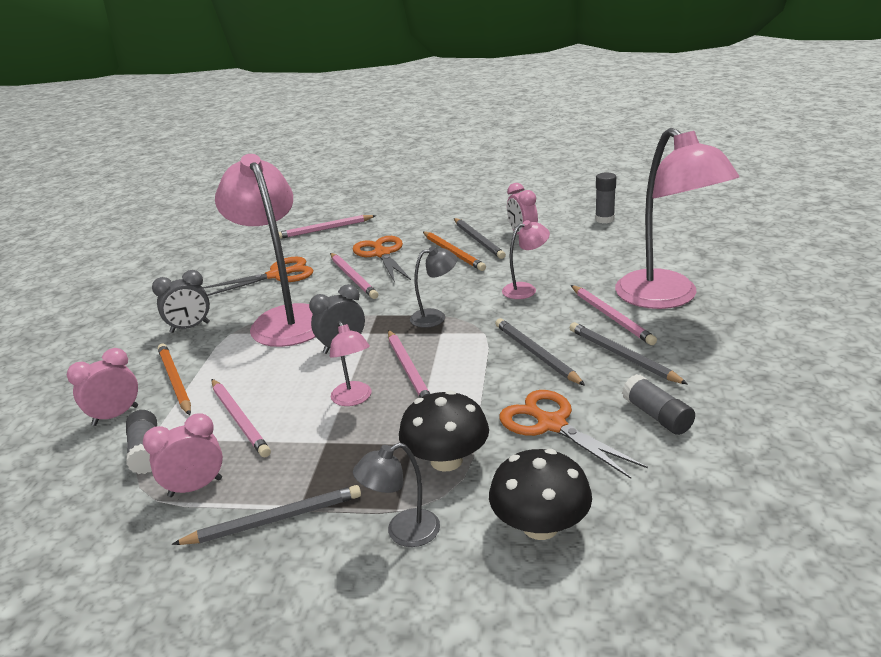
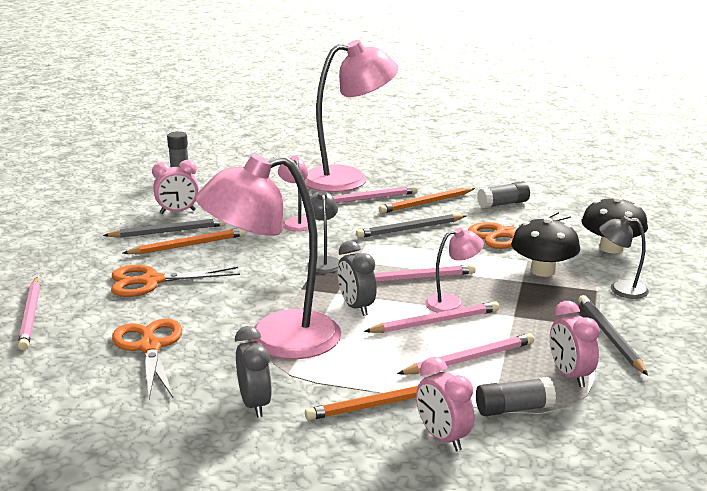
camera: 85 degrees left, 5 degrees down
(353, 277) = (201, 299): pink pencil -> pink pencil (435, 322)
(403, 532) = (620, 289): grey lamp -> grey lamp turned 120 degrees clockwise
(622, 356) = (426, 203): grey pencil -> orange pencil

